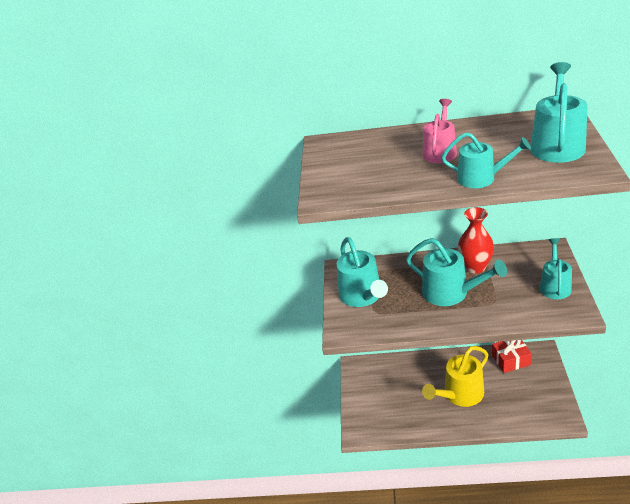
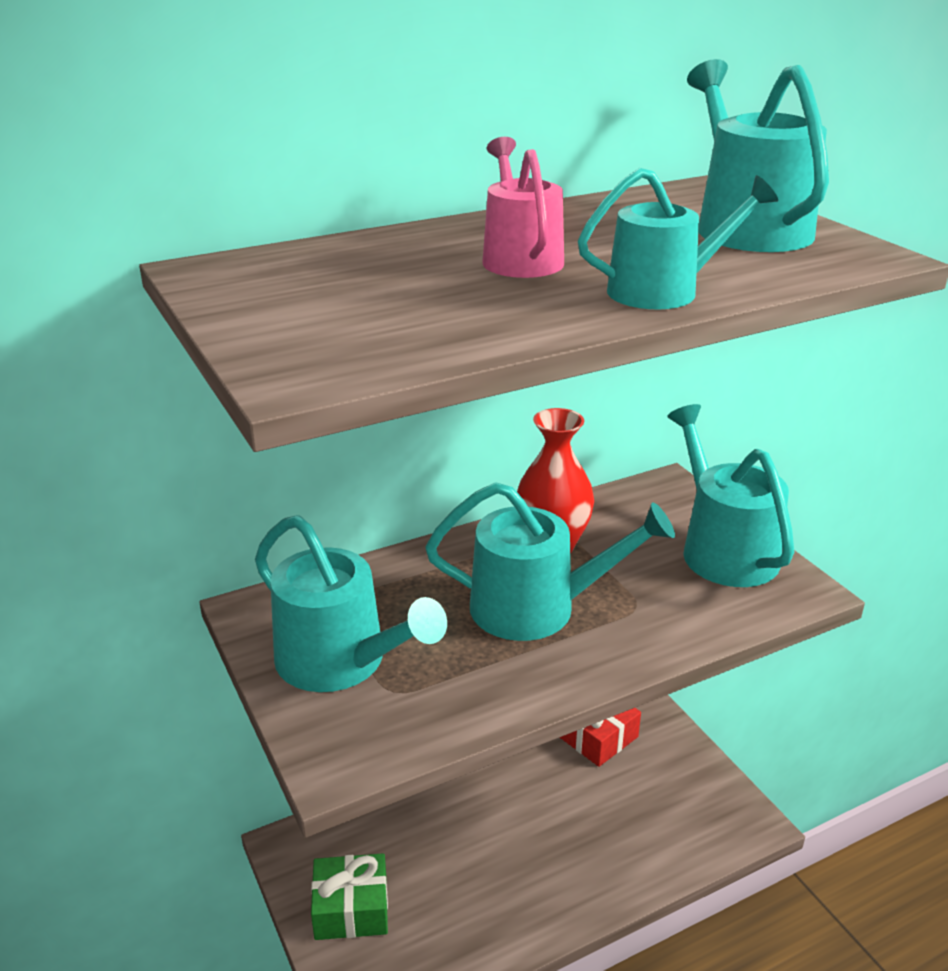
camera: 35 degrees left, 5 degrees down
(370, 396) = (351, 909): none -> green gift
(460, 394) = (541, 839): yellow watering can -> none
(555, 286) = (723, 549): turquoise watering can -> turquoise watering can, size x1.51

